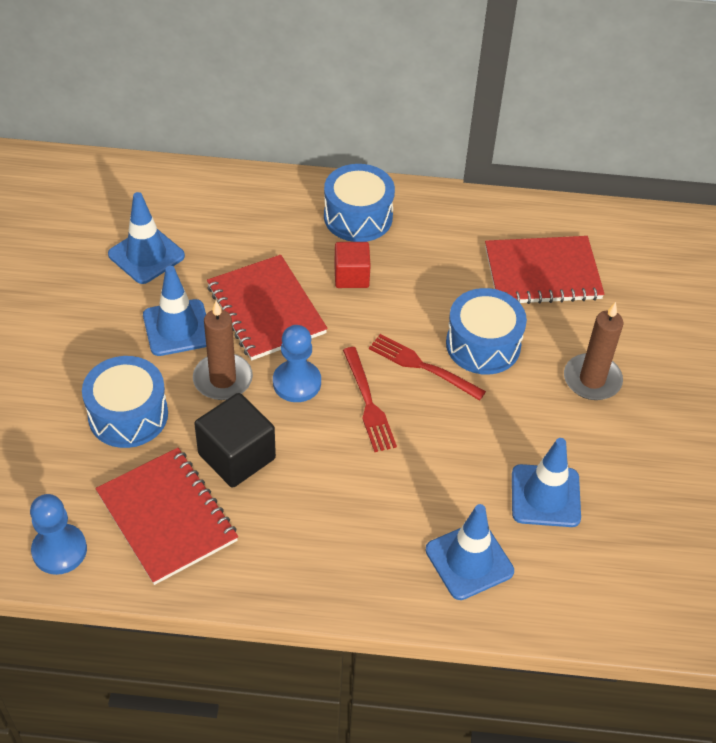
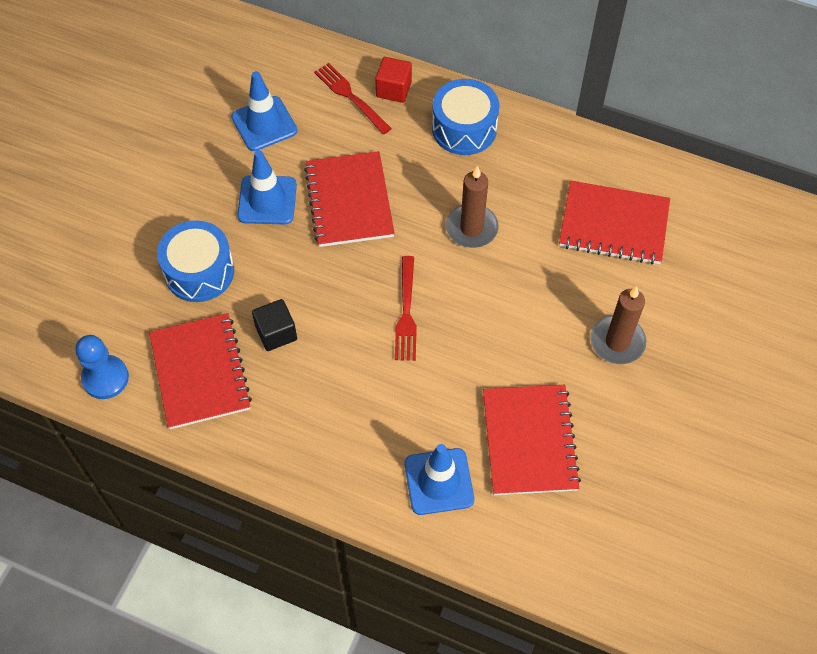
camera: 20 degrees right, 10 degrees up
(223, 379) = (289, 258): brown candle -> brown candle (471, 228)
(237, 456) = (276, 333): black cube -> black cube, size x0.66
(297, 383) = (351, 277): blue pawn -> none
(351, 276) = (436, 186): red cube -> red cube (394, 89)
(422, 366) = (466, 289): red fork -> red fork (350, 96)
(483, 345) = (530, 282): blue drum -> none
(545, 496) = (529, 441): blue traffic cone -> red notebook

